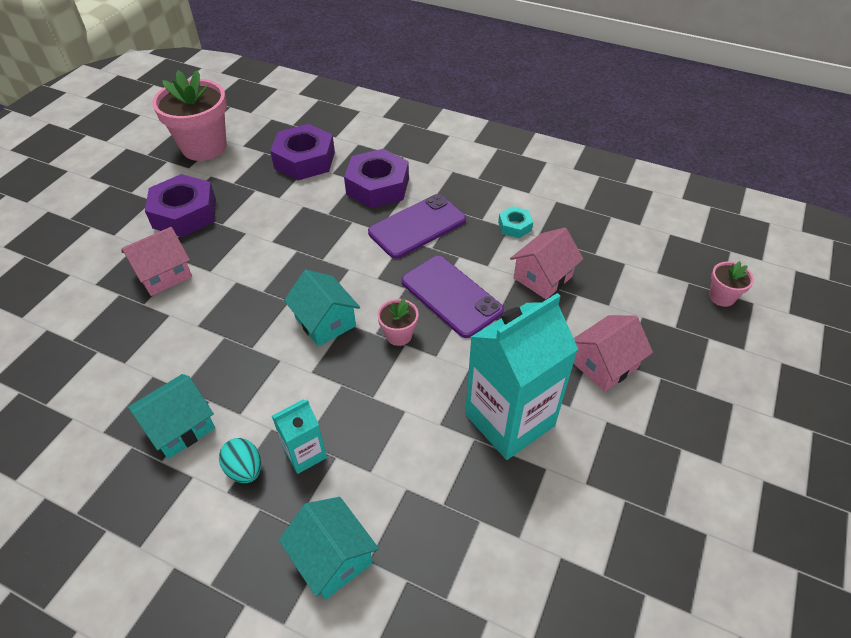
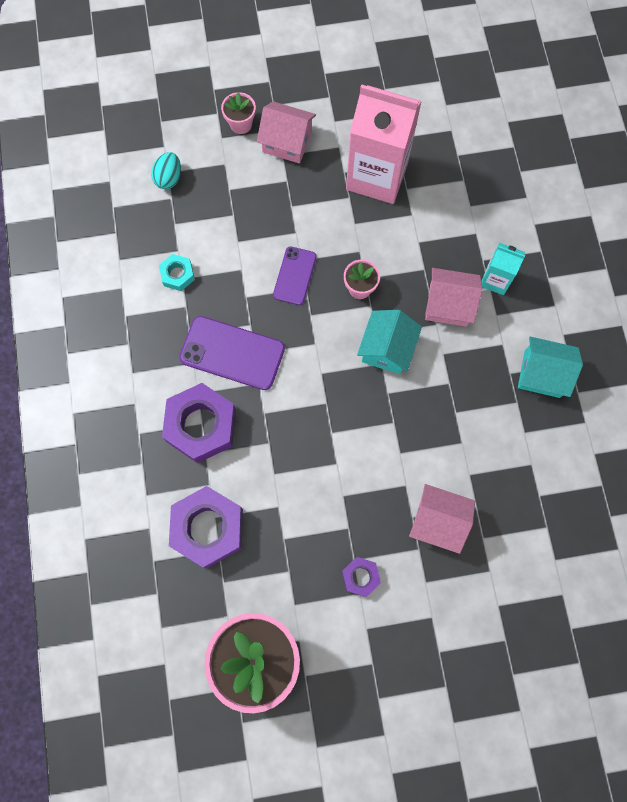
camera: 125 degrees left, 25 degrees up
(184, 213) = (360, 577): purple nut -> purple nut, size x0.50
(245, 469) = (534, 307): turquoise egg -> turquoise egg (169, 178)
(332, 557) = (540, 216): turquoise house -> none
(451, 296) = (295, 276): purple phone -> purple phone, size x0.61
(509, 420) = (377, 176): turquoise carton -> pink carton
(542, 277) = (226, 222): pink house -> pink house (448, 305)
(722, 297) = (163, 94): pink flower pot -> pink flower pot (241, 124)

